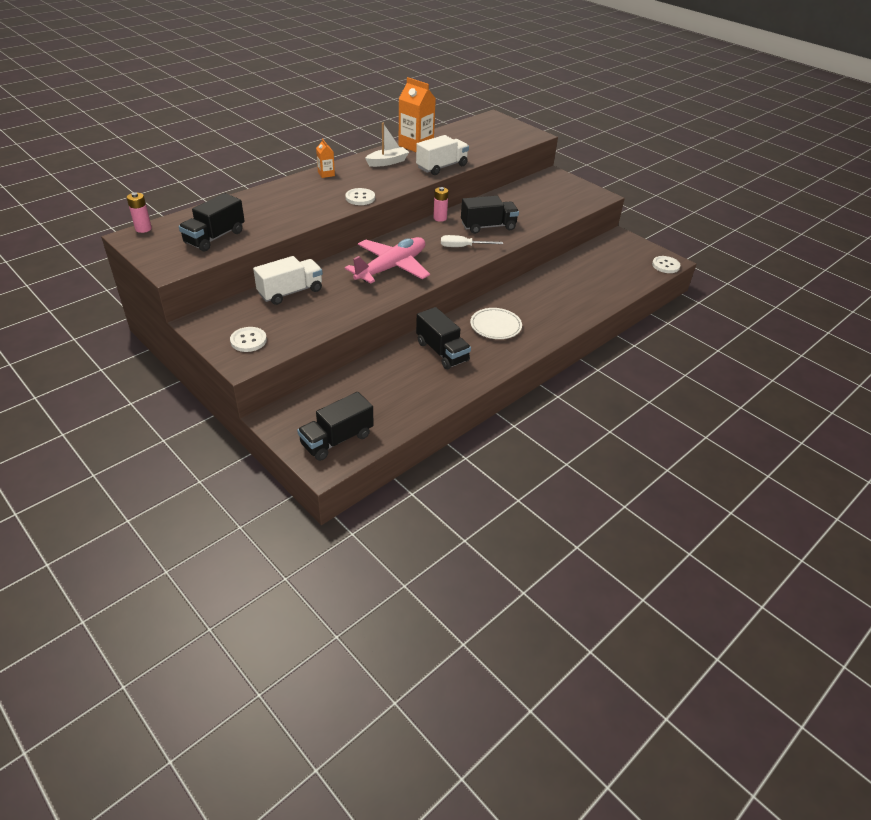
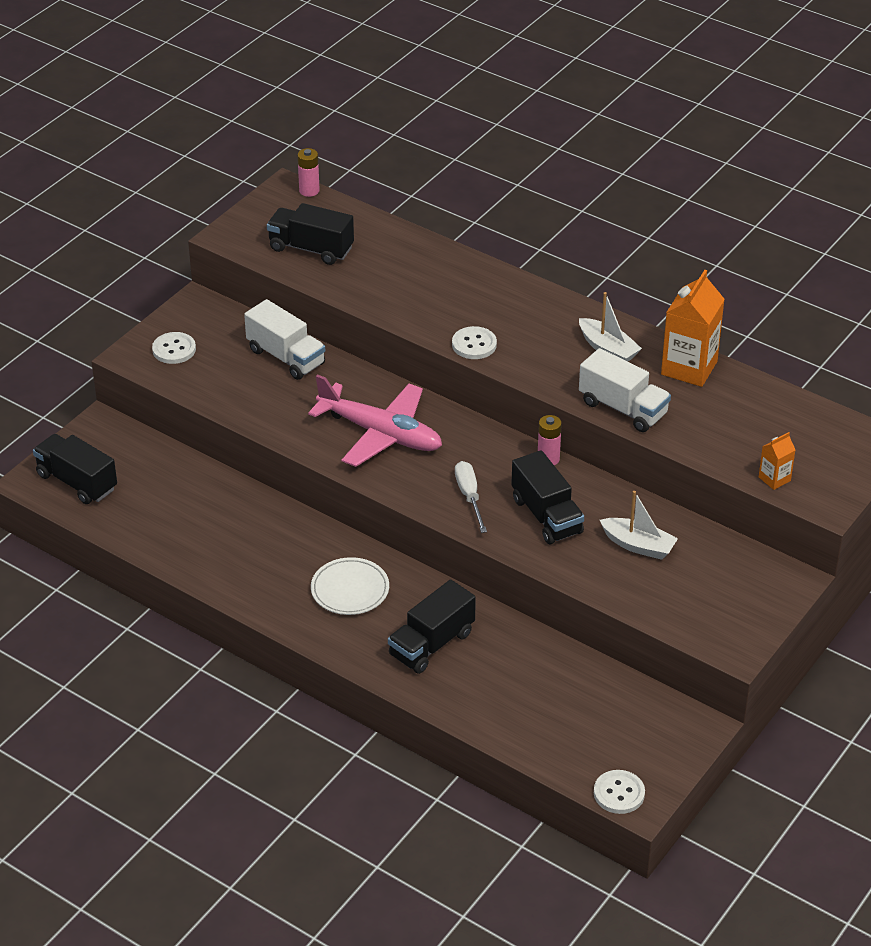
camera: 80 degrees right, 0 degrees up
(326, 174) = (533, 298): orange carton -> orange carton (774, 479)
(442, 351) = (271, 543): black truck -> black truck (431, 644)
(520, 206) = (638, 545): none -> white boat

